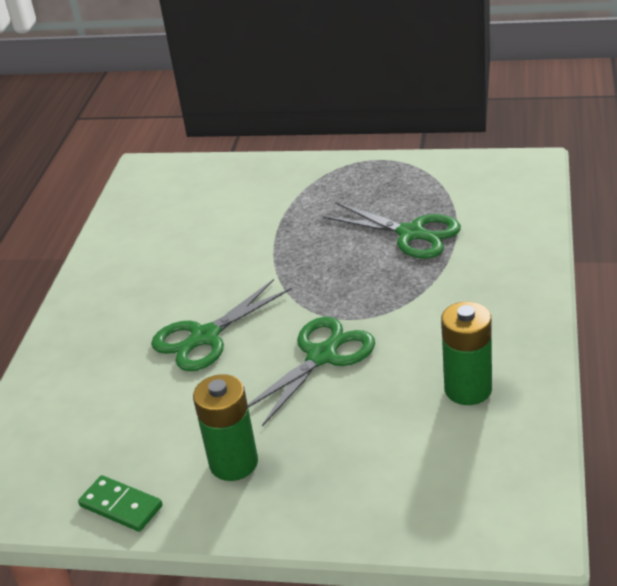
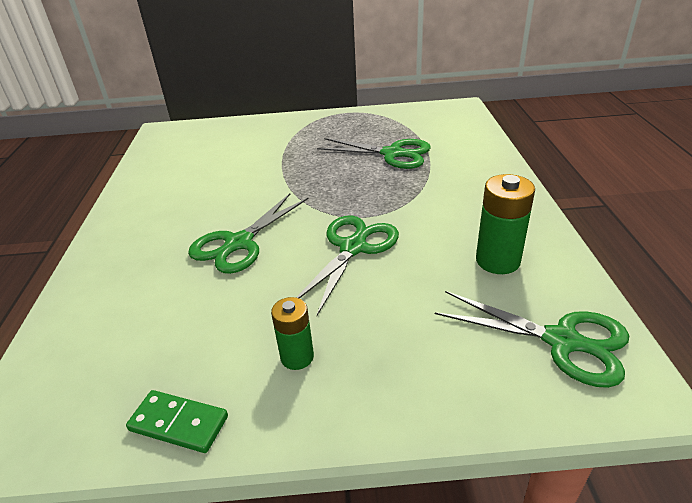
camera: 15 degrees left, 0 degrees up
(234, 463) = (297, 357): green battery -> green battery, size x0.64
(487, 480) = (562, 341): none -> green scissors

